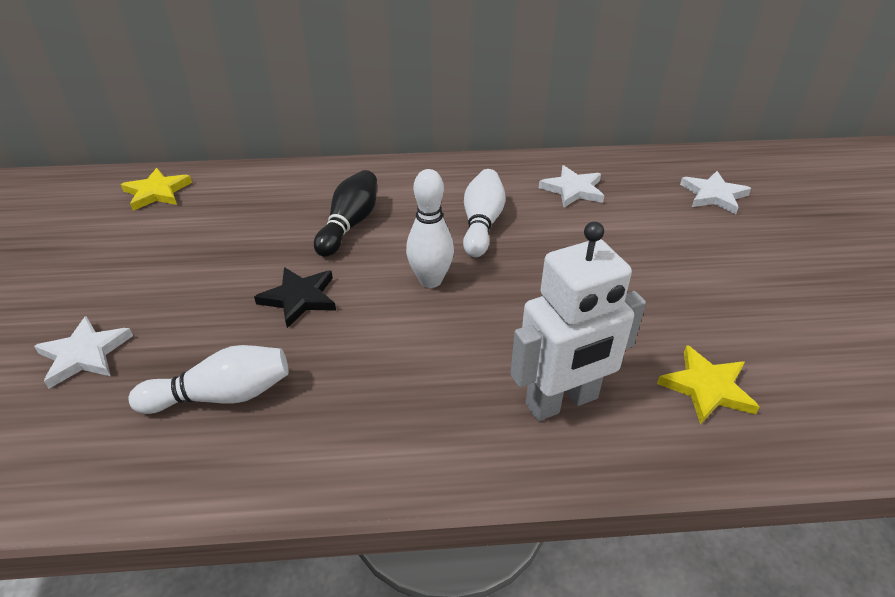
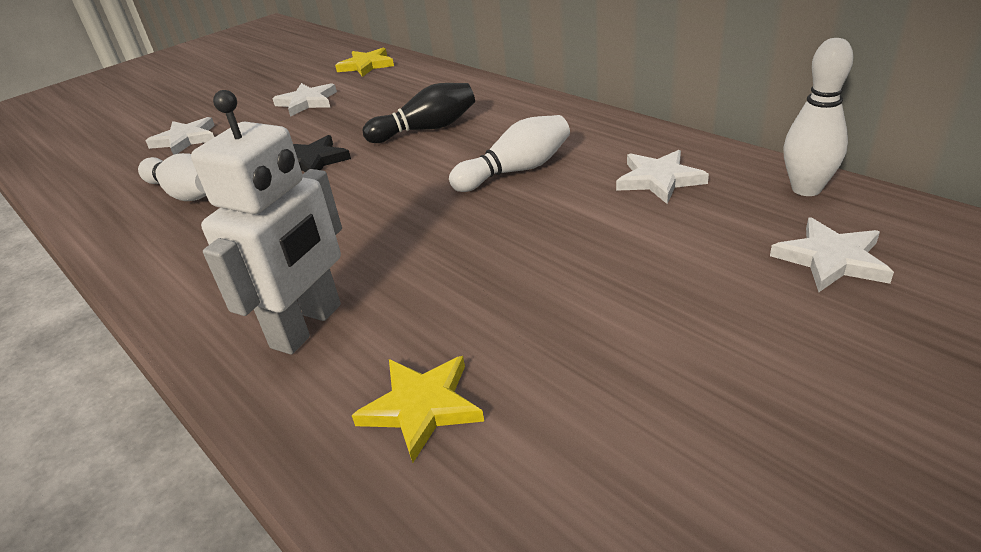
camera: 55 degrees right, 5 degrees down
(165, 252) = (307, 102): none -> white star
(430, 280) = (400, 191): white bowling pin -> white bowling pin (806, 189)
(562, 402) = (307, 326): white robot -> white robot turned 90 degrees counterclockwise

